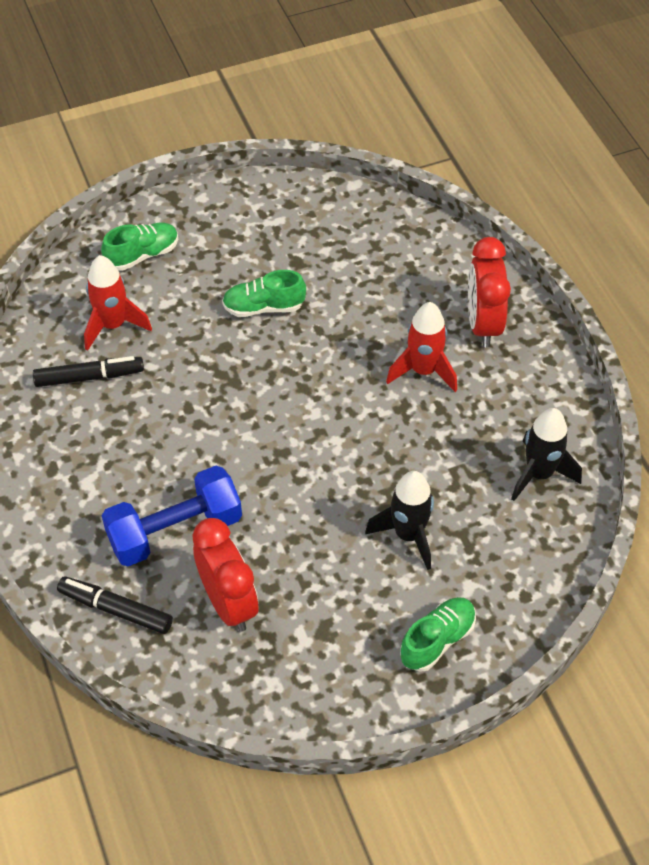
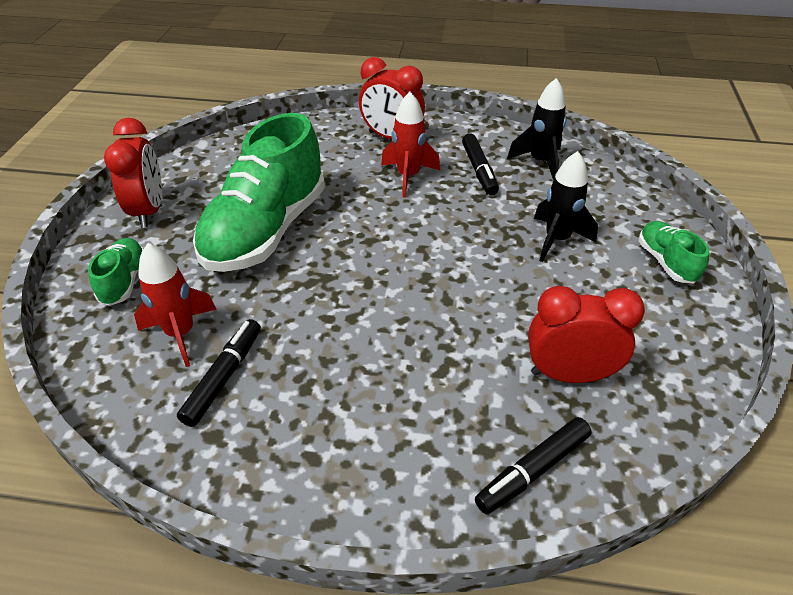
camera: 60 degrees left, 10 degrees down
(175, 531) = (463, 382): blue dumbbell -> none
(232, 213) = (149, 211): none -> red clock
(263, 307) = (266, 231): green shoe -> green shoe, size x2.19
(480, 425) = (479, 170): none -> black marker

